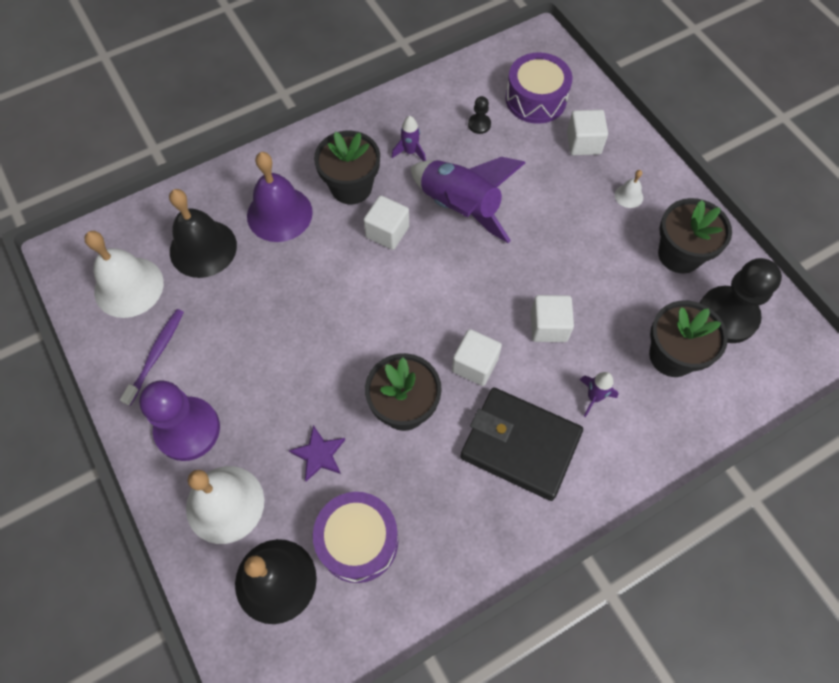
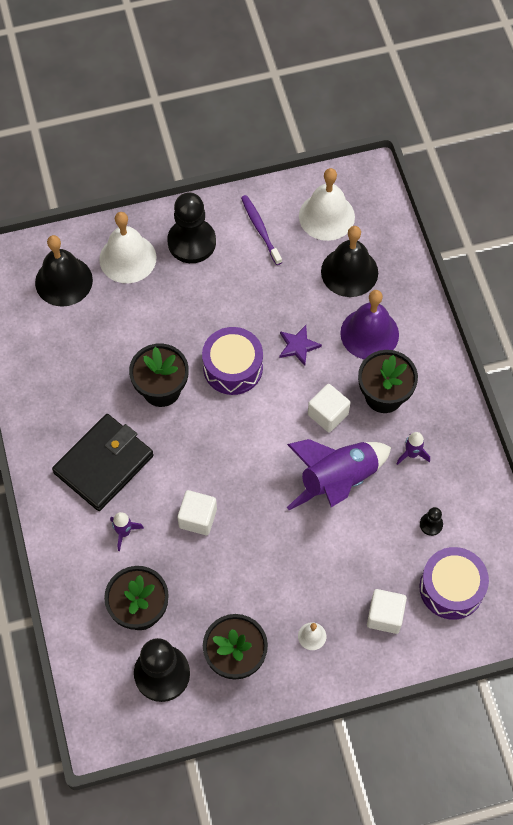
camera: 105 degrees right, 0 degrees up
(156, 354) = (260, 229): purple toothbrush -> purple toothbrush turned 150 degrees counterclockwise
(188, 429) = (191, 242): purple pawn -> black pawn
(319, 454) = (144, 324): purple star -> purple star (298, 346)
(358, 541) = (72, 336): purple drum -> purple drum (233, 367)
(475, 365) = (181, 450): white cube -> none

